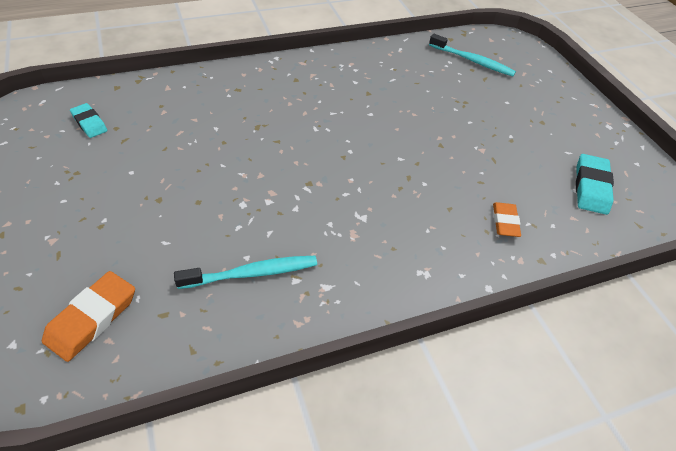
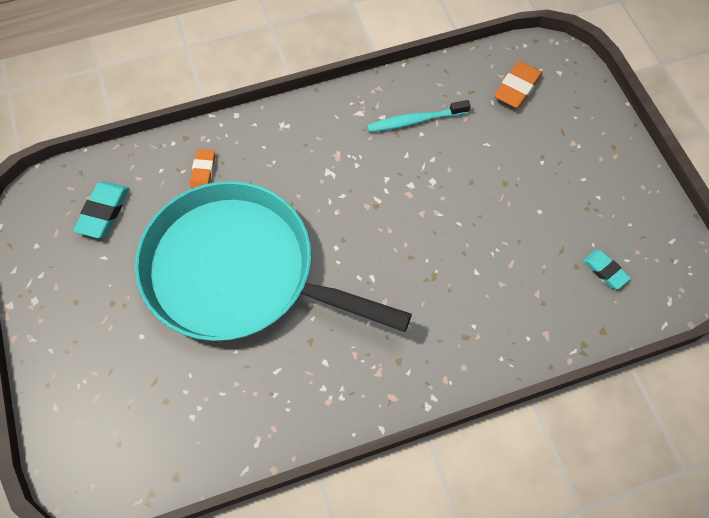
camera: 175 degrees left, 15 degrees up
(440, 137) = (238, 271): none -> turquoise pan
(472, 61) = (159, 420): turquoise toothbrush -> none

